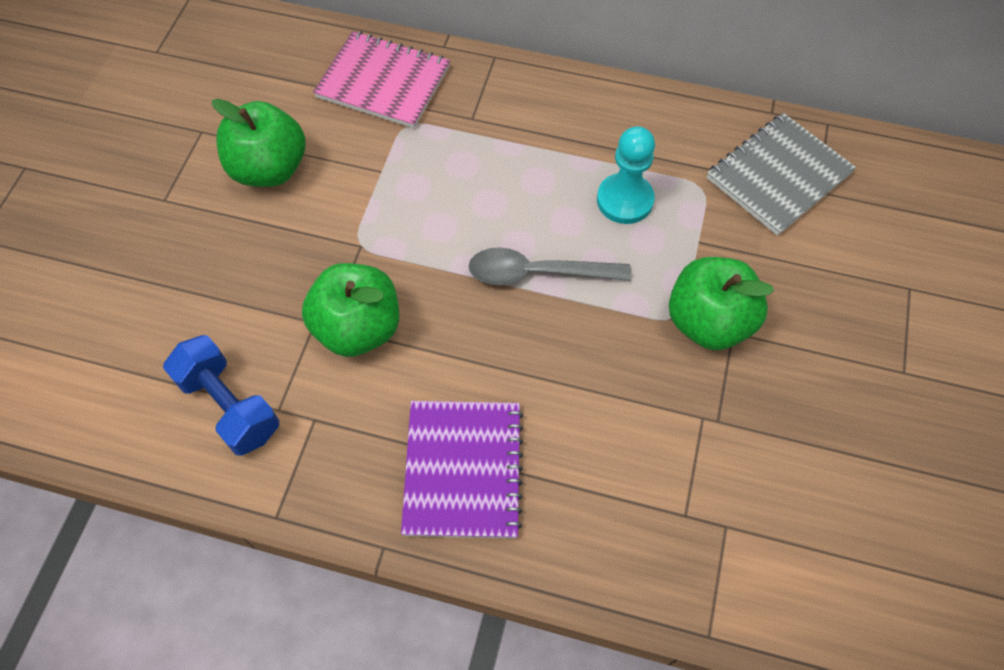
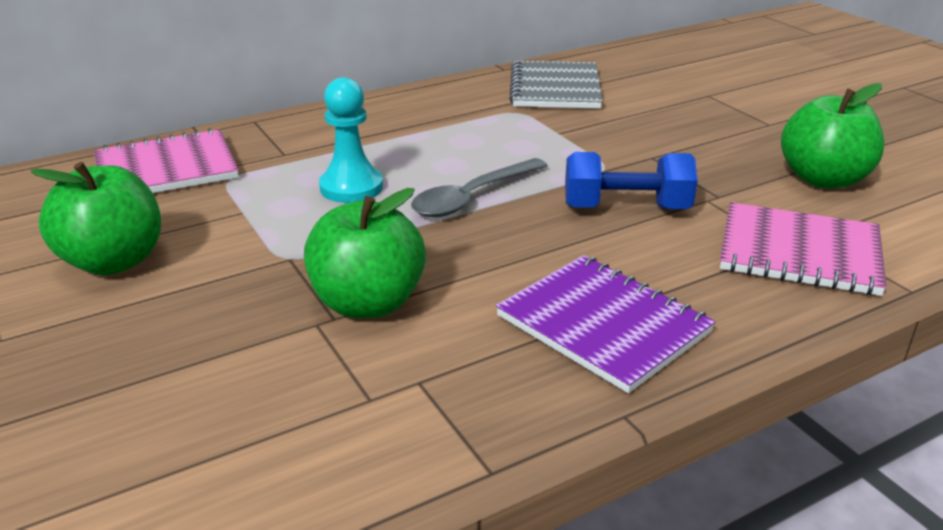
camera: 45 degrees left, 30 degrees down
(230, 406) = (310, 429): blue dumbbell -> blue dumbbell (626, 208)
(624, 200) = (475, 138): turquoise pawn -> turquoise pawn (351, 187)
(686, 529) = (799, 252): none -> pink notebook
(708, 322) = (629, 160): green apple -> green apple (823, 179)

